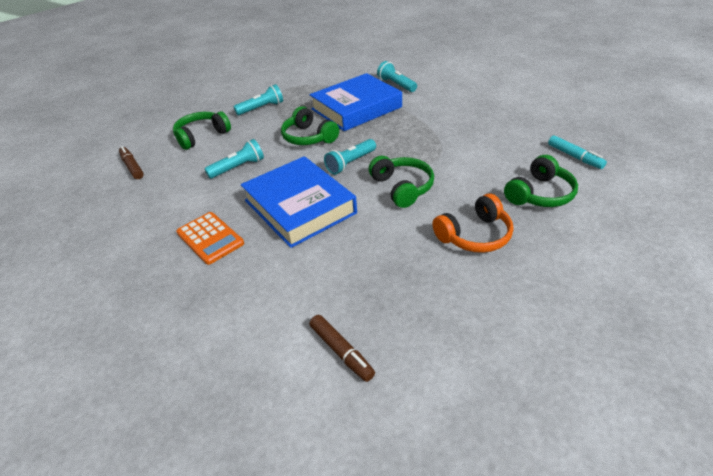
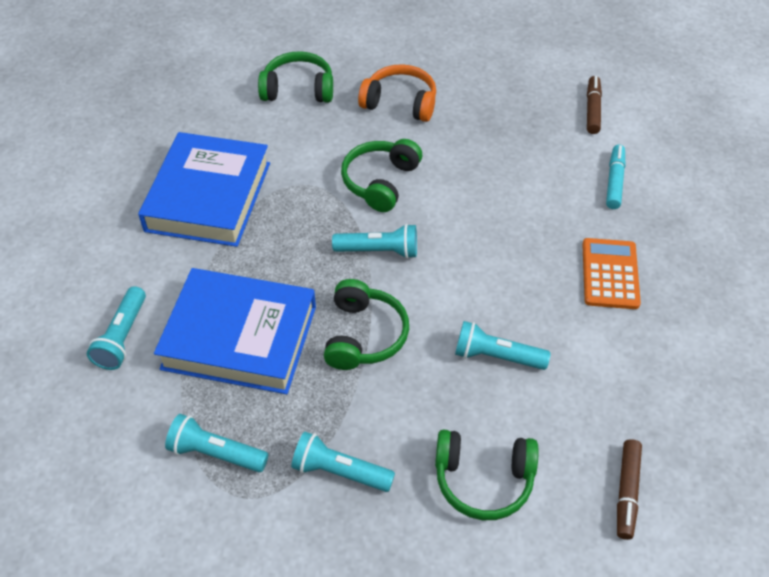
camera: 135 degrees left, 10 degrees up
(299, 207) = (493, 240): blue book -> blue book (208, 196)
(311, 88) = (216, 453): none -> turquoise flashlight
(574, 157) = (206, 89): turquoise marker -> turquoise marker (614, 181)

